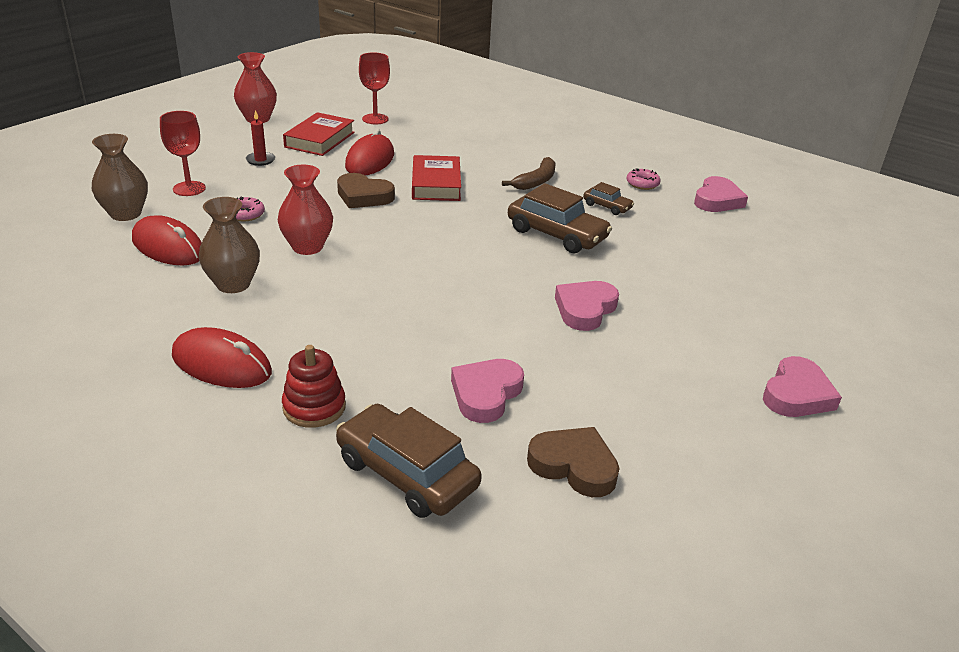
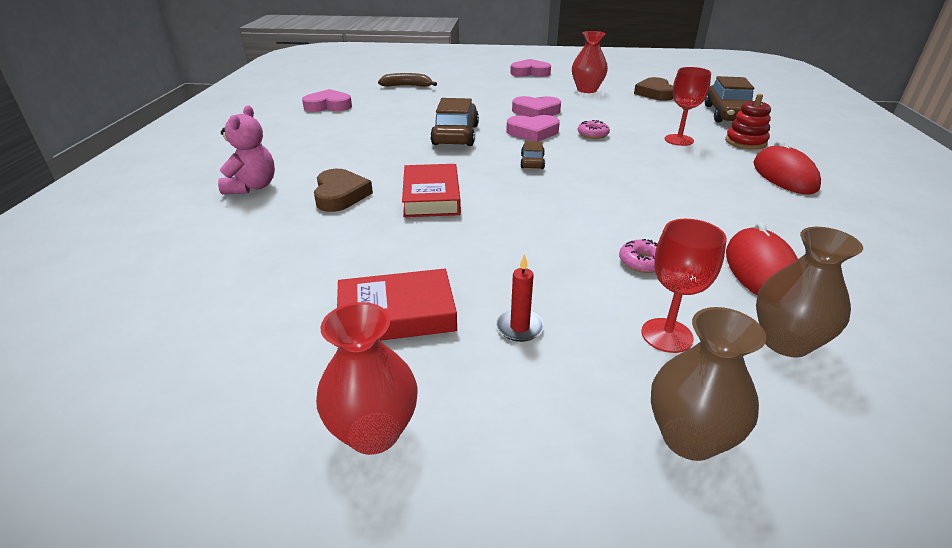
camera: 120 degrees left, 0 degrees up
(233, 284) = (728, 211): brown vase -> brown vase (689, 438)
(307, 247) = (630, 206): red vase -> red vase (587, 90)
(363, 196) = (507, 219): brown heart -> brown heart (340, 195)
(370, 160) = (420, 249): red mouse -> none
(375, 119) = (269, 304): red goblet -> red goblet (679, 140)
(436, 184) = (431, 196): red book -> red book turned 60 degrees counterclockwise
(486, 394) = (650, 114): pink heart -> pink heart (533, 132)
(532, 138) = (252, 187): none -> pink teddy bear
(536, 181) = (367, 160): brown banana -> brown banana (407, 86)
(607, 206) = (385, 130): brown car -> brown car (532, 162)
(642, 184) = (324, 128): pink donut -> pink donut (592, 134)

